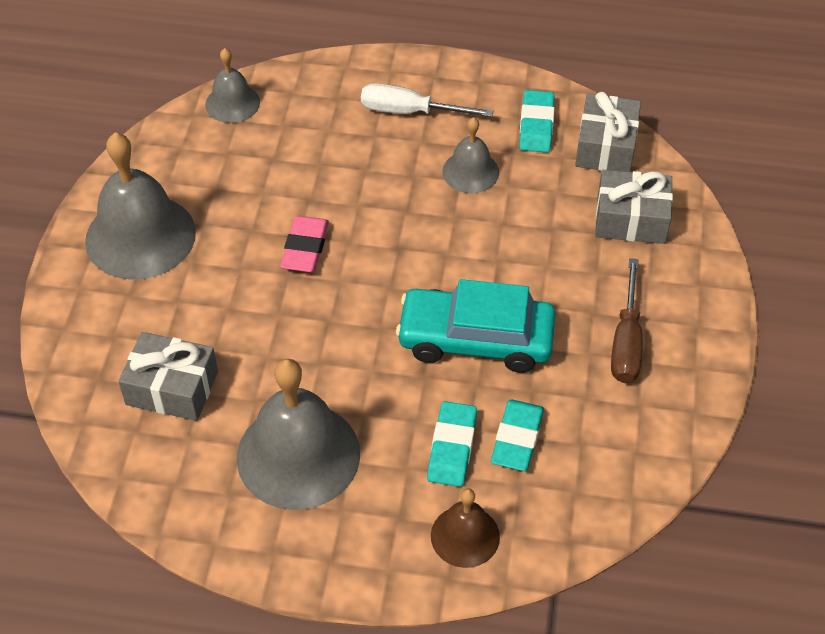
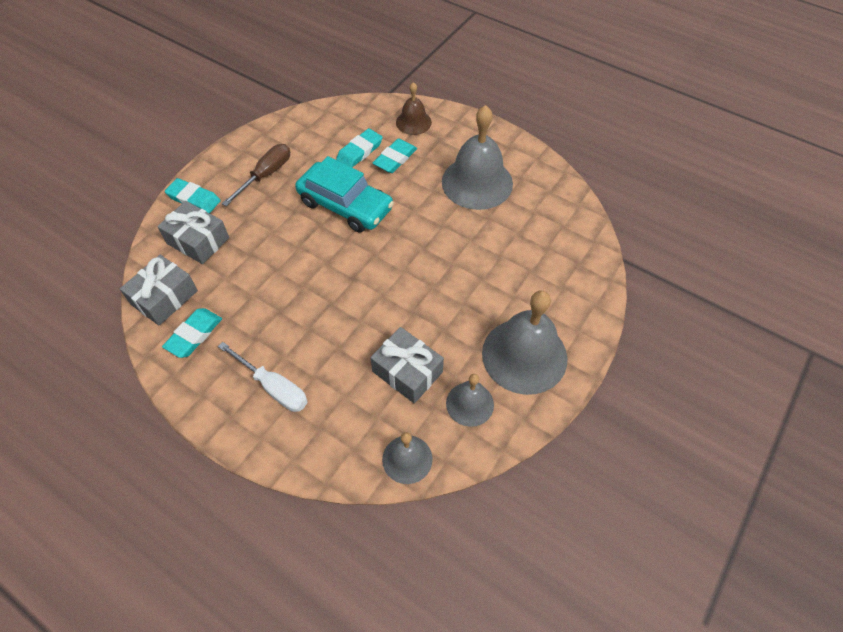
camera: 155 degrees left, 5 degrees up
(172, 388) = (535, 241): grey gift -> grey gift (407, 372)
(305, 248) = (413, 301): pink eraser -> none
(470, 171) = (268, 315): grey bell -> grey bell (470, 404)
(691, 268) = (194, 199): none -> turquoise eraser

